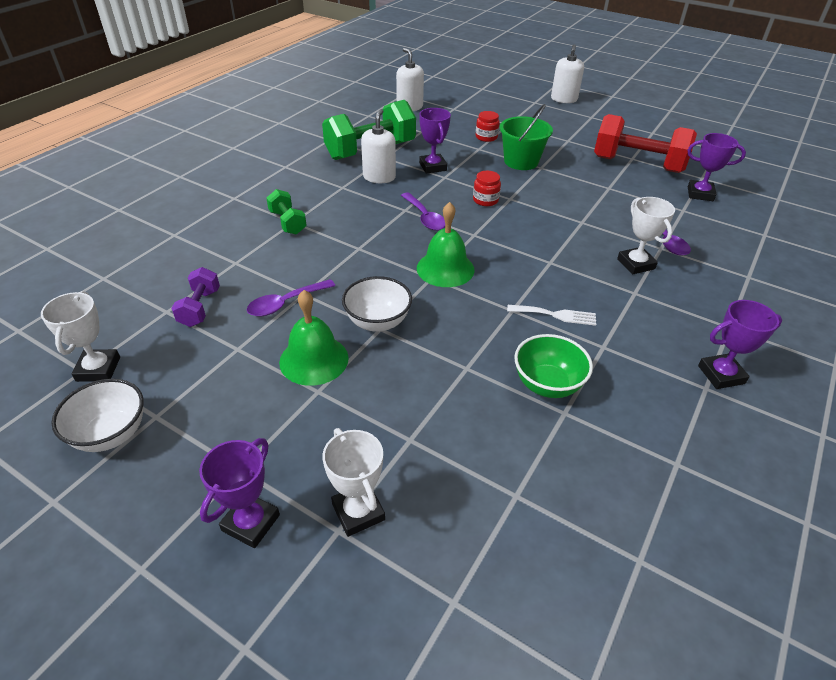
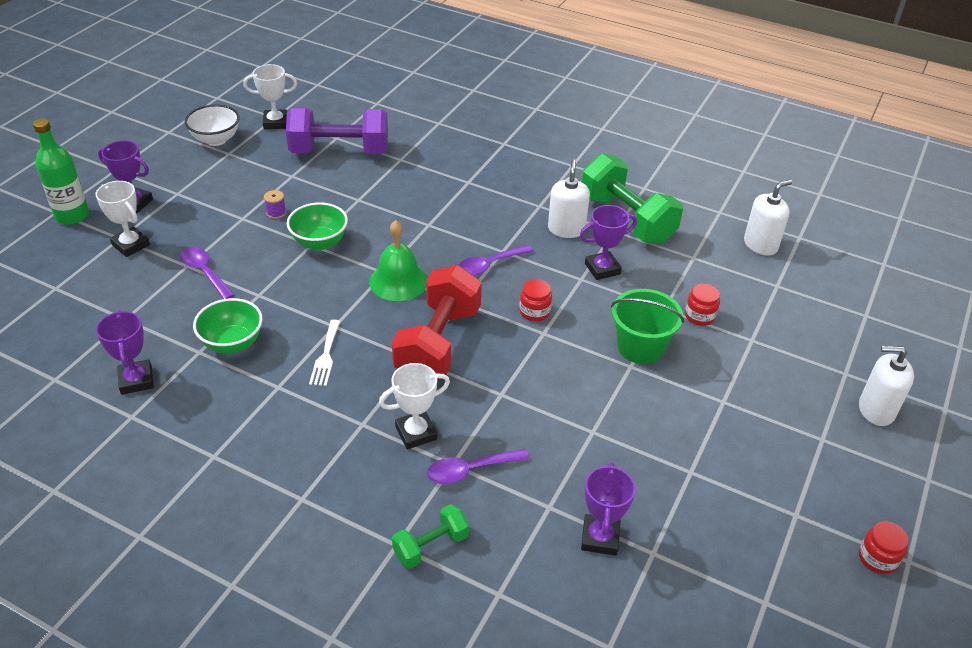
camera: 85 degrees right, 0 degrees up
(200, 308) = (340, 151): purple dumbbell -> purple dumbbell, size x1.99
(263, 616) = (72, 215): none -> green bottle
(286, 303) = (345, 191): purple spoon -> purple spoon (205, 272)
(288, 222) = (466, 179): green dumbbell -> green dumbbell (431, 546)
(314, 359) = (276, 213): green bell -> purple spool
(358, 512) = (131, 245): white trophy -> white trophy turned 75 degrees clockwise
(377, 322) = (319, 242): white bowl -> green bowl
(379, 177) = (566, 229): white soap dispenser -> white soap dispenser turned 90 degrees counterclockwise
(637, 164) = (671, 475): red dumbbell -> red dumbbell (438, 344)
(672, 117) = (877, 558): none -> red jar
(721, 375) = (229, 472): purple trophy -> purple trophy (136, 380)

